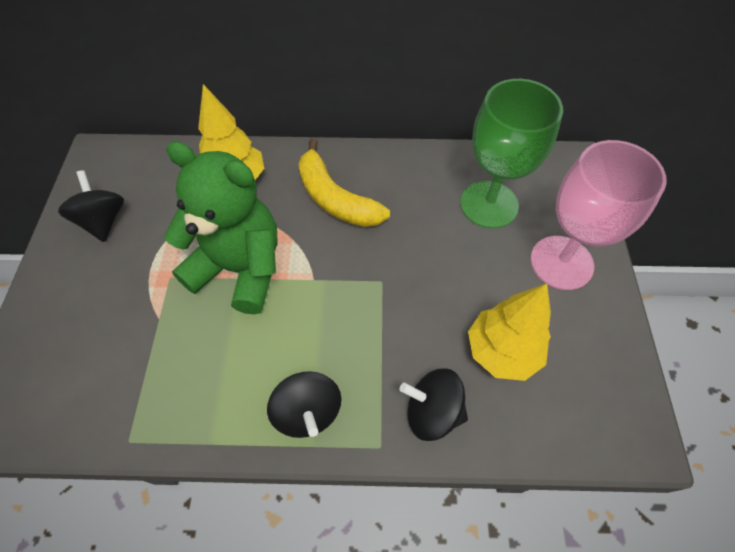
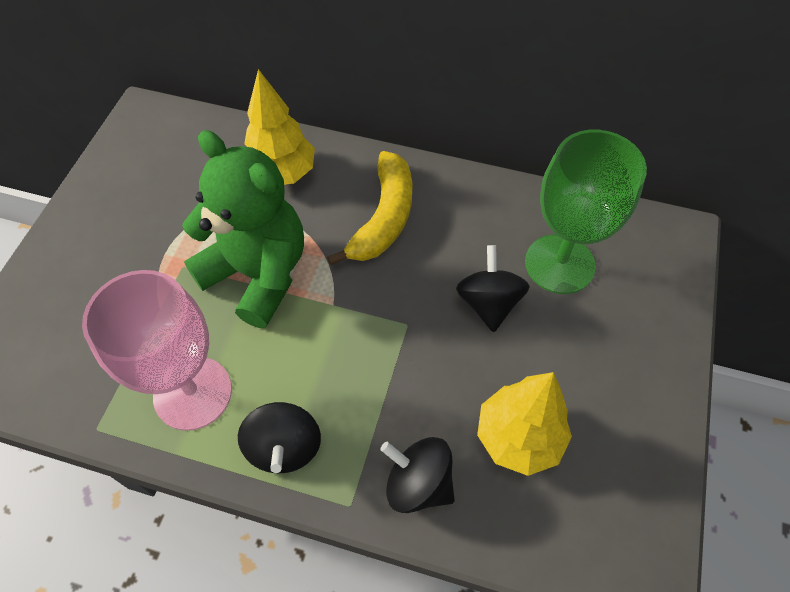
camera: 15 degrees right, 0 degrees up
(103, 221) = (131, 189): black spinning top -> black spinning top (488, 303)
(335, 198) = (384, 218): yellow banana -> yellow banana turned 135 degrees counterclockwise
(561, 262) = (624, 352): pink goblet -> pink goblet (193, 393)

